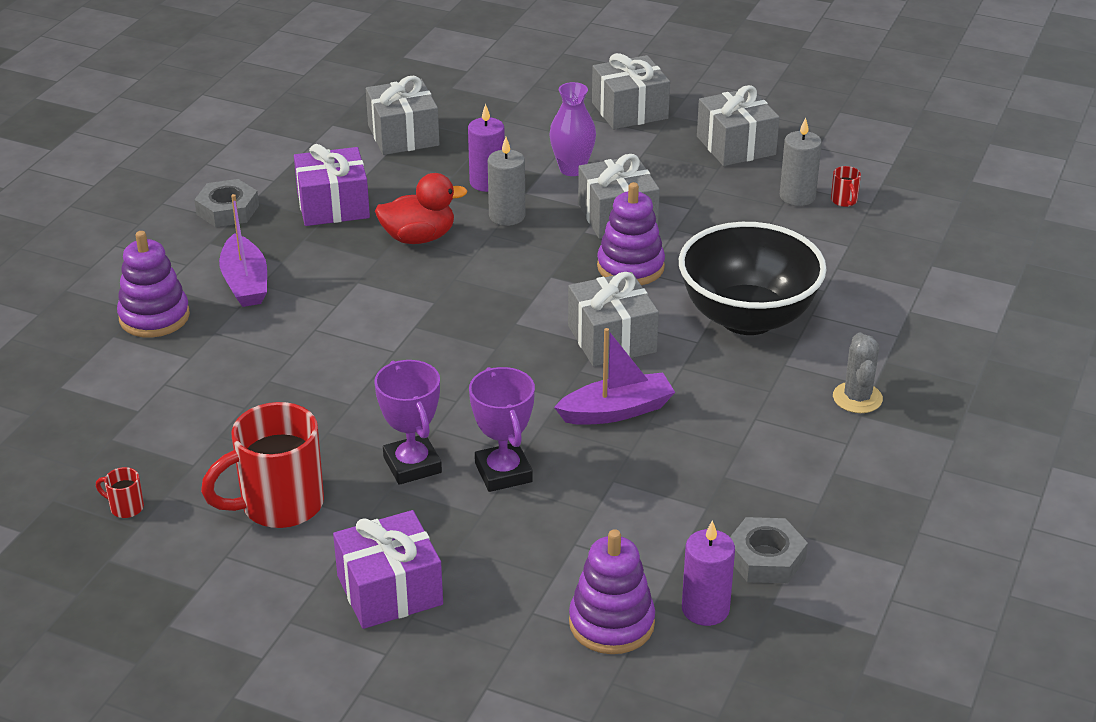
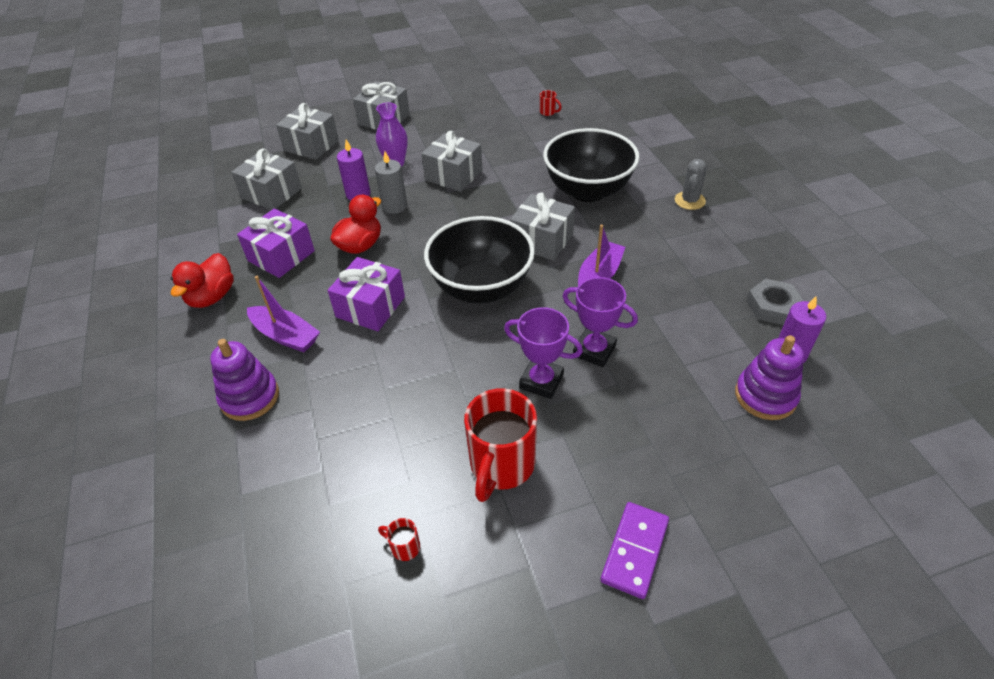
camera: 40 degrees left, 10 degrees up
(125, 507) = (404, 547): red mug -> red mug turned 45 degrees clockwise
(227, 210) = (212, 297): grey nut -> red duck
(294, 641) = (634, 551): none -> purple domino
(390, 590) = (638, 469): purple gift -> purple gift (370, 307)
(479, 348) = (481, 288): none -> black bowl
(630, 267) = (497, 197): purple stacking toy -> none
(736, 146) = (461, 111): grey gift -> grey gift (311, 145)
(797, 196) = (525, 121): grey candle -> none
(857, 398) = (689, 201): grey cactus -> grey cactus turned 60 degrees clockwise

